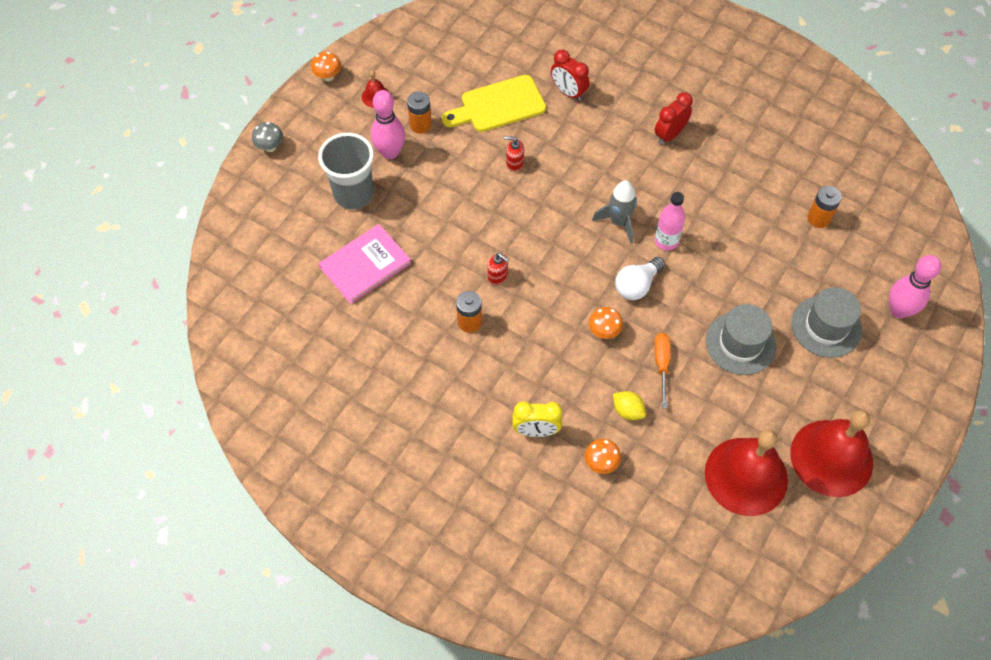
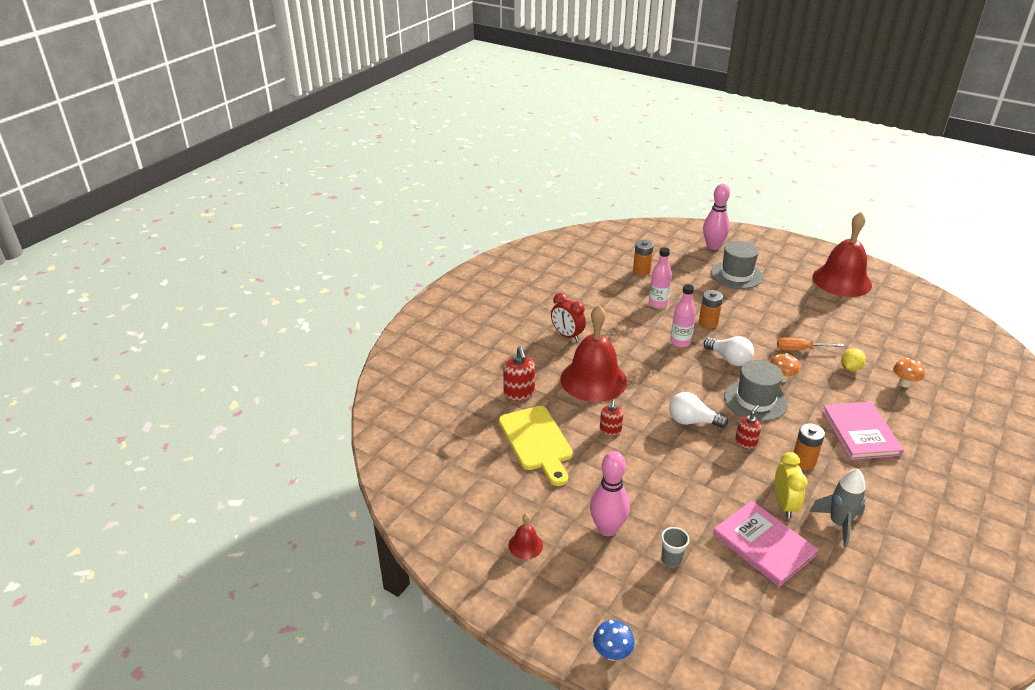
camera: 90 degrees left, 25 degrees down
(270, 147) = (612, 653): grey mushroom -> blue mushroom
(328, 77) = (494, 595): orange mushroom -> none
(353, 194) = (671, 560): grey cup -> grey cup, size x0.44
(420, 125) = (566, 503): orange battery -> orange battery (708, 323)
(513, 388) = (860, 432): none -> pink book
(529, 234) = (692, 421): none -> white light bulb
(536, 431) = (895, 419): yellow clock -> yellow clock (784, 505)
(568, 92) = (519, 393): red clock -> red soap dispenser
(619, 222) = (666, 367): grey rocket -> grey rocket (838, 523)
(740, 343) = (765, 311): grey hat -> grey hat (755, 400)
(745, 228) = (658, 303): none -> pink bottle
(746, 476) = (876, 316): red bell -> red bell (593, 380)

